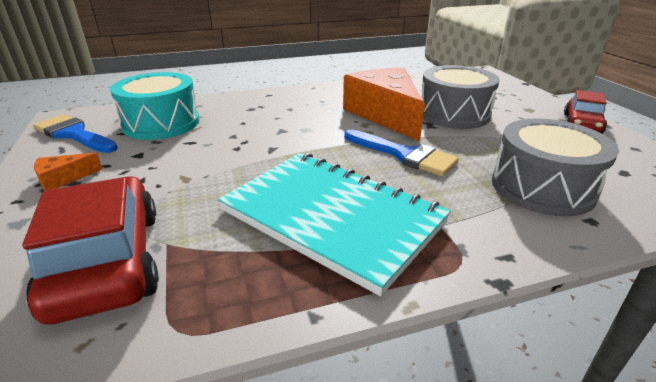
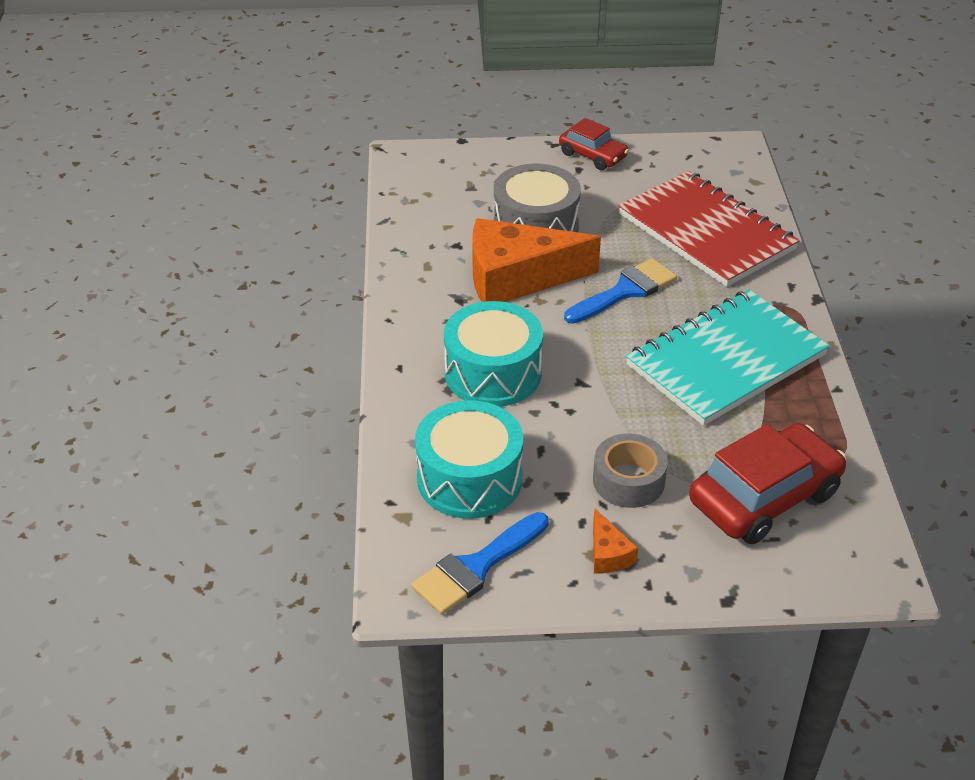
camera: 75 degrees left, 10 degrees up
(108, 261) = (764, 497): red car -> red car turned 150 degrees clockwise
(149, 179) = (628, 480): none -> grey tape
(272, 118) = (493, 373): none -> turquoise drum
(542, 187) = (706, 232): grey drum -> red notebook

